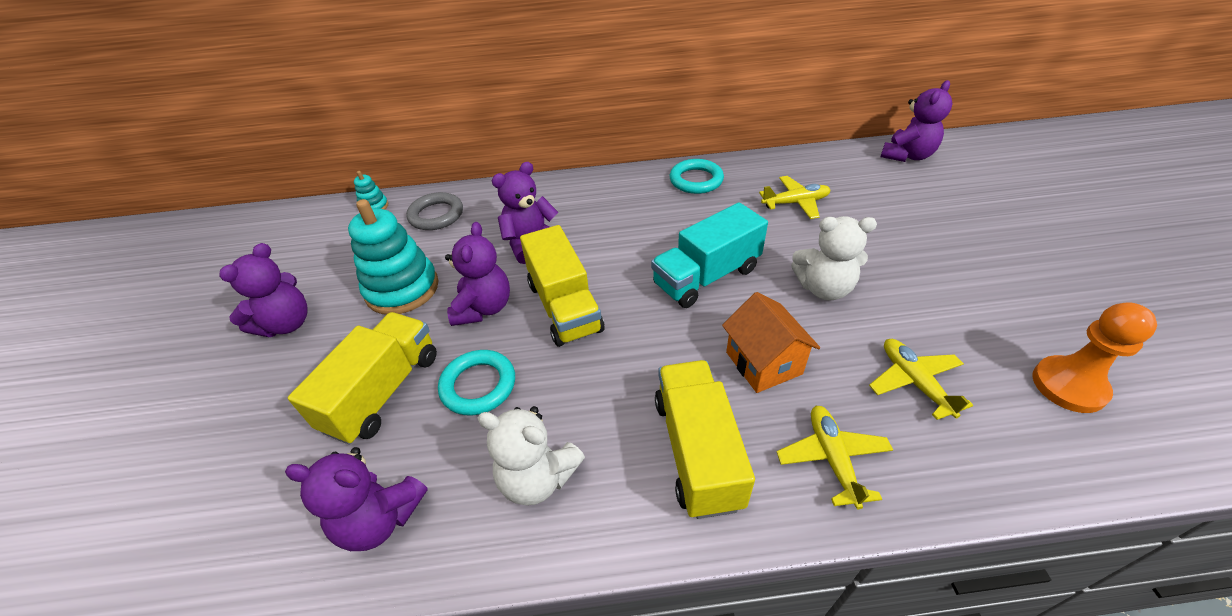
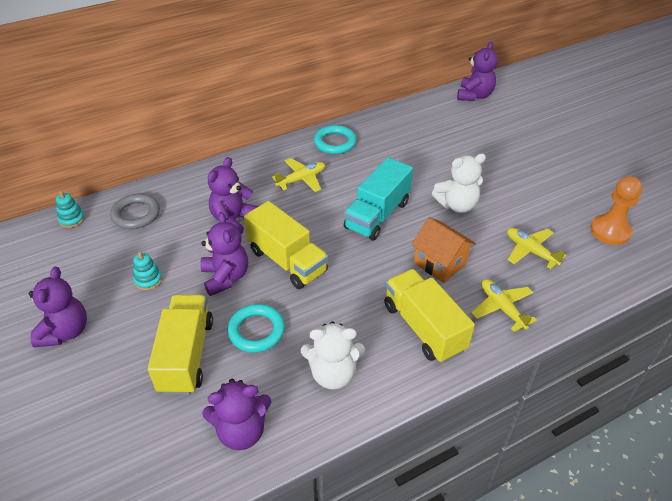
camera: 25 degrees left, 0 degrees up
(402, 289) = (148, 280): turquoise stacking toy -> turquoise stacking toy, size x0.46
(795, 203) = (414, 147): yellow plane -> yellow plane (301, 179)

